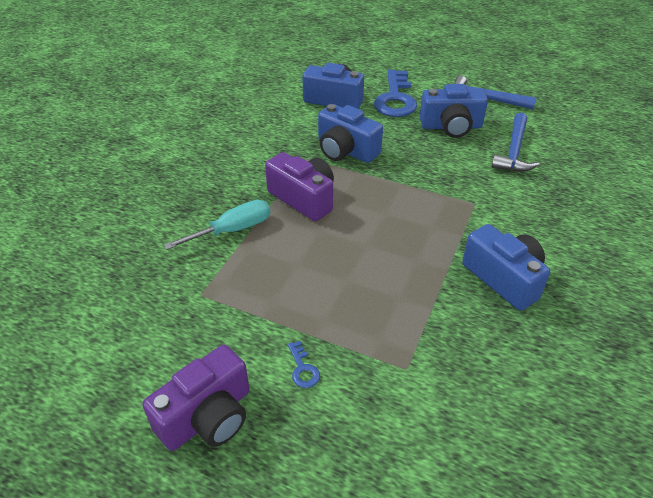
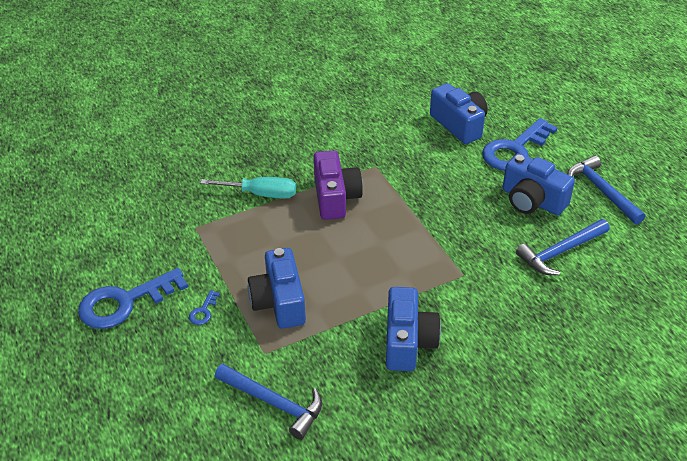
camera: 40 degrees right, 0 degrees up
(207, 416) = (124, 302): purple camera -> blue key
(346, 150) = (413, 175): blue camera -> blue camera (279, 302)
(472, 409) = (274, 403): none -> blue hammer

